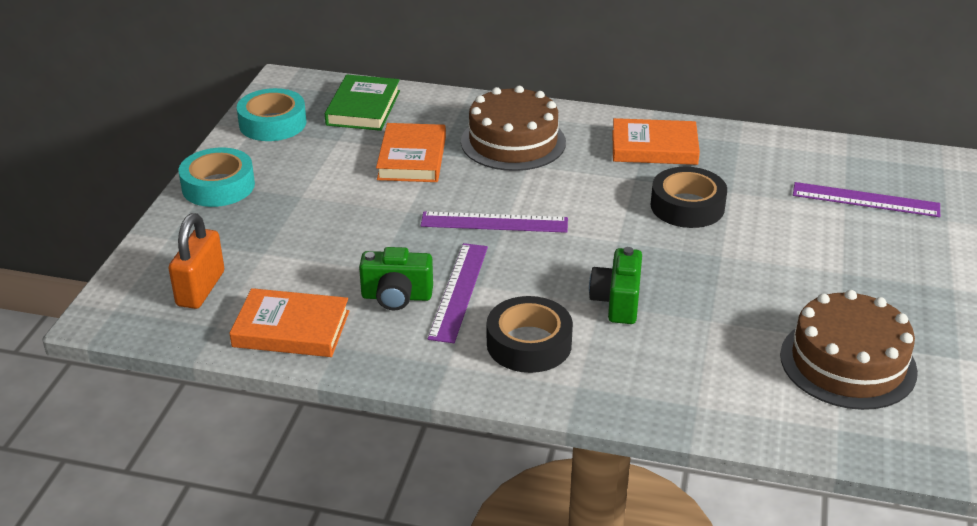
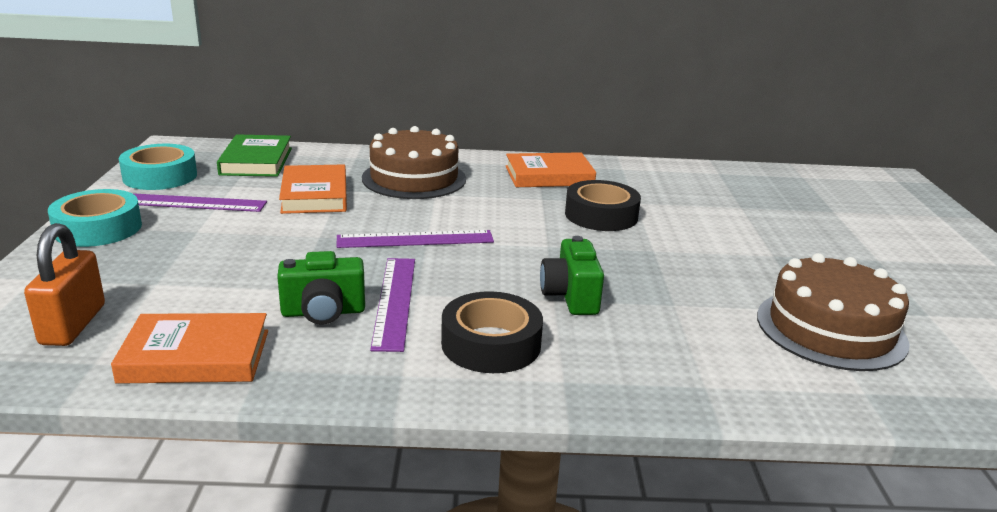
camera: 15 degrees left, 10 degrees down
(865, 200) = (756, 201): purple ruler -> purple ruler (191, 203)

